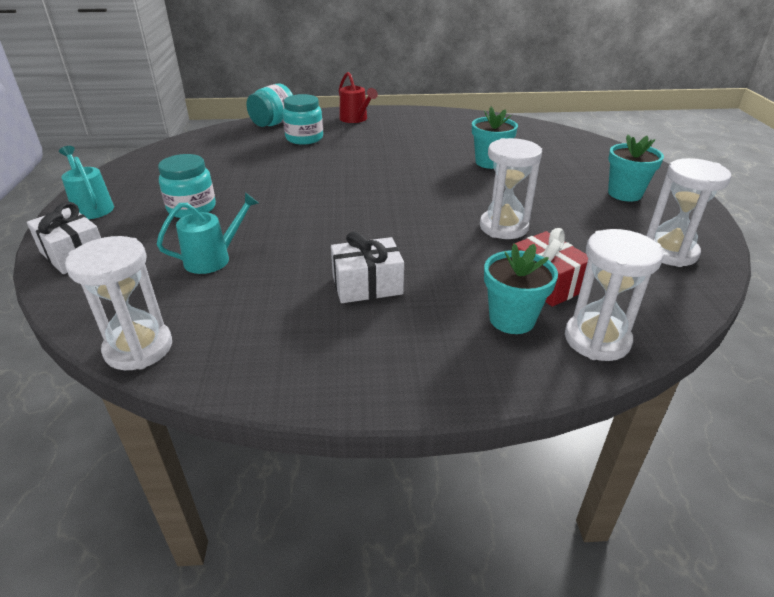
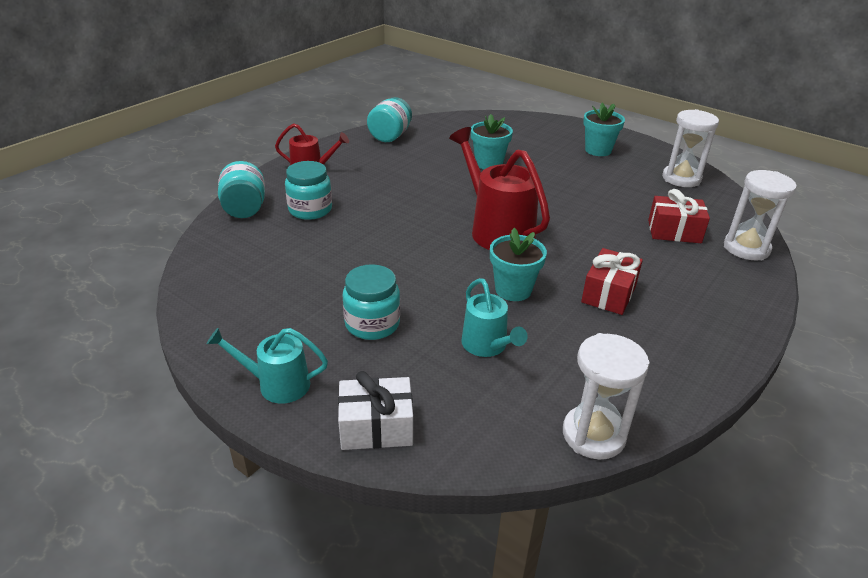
camera: 50 degrees left, 0 degrees up
(214, 258) = (487, 346): turquoise watering can -> turquoise watering can turned 150 degrees clockwise
(367, 285) = (608, 294): white gift -> red gift
(389, 202) = (496, 229): none -> red watering can
(455, 119) = (390, 136): none -> turquoise jar
(503, 227) = (590, 208): white hourglass -> none
(512, 319) = (702, 262): turquoise flower pot -> turquoise flower pot (513, 290)

